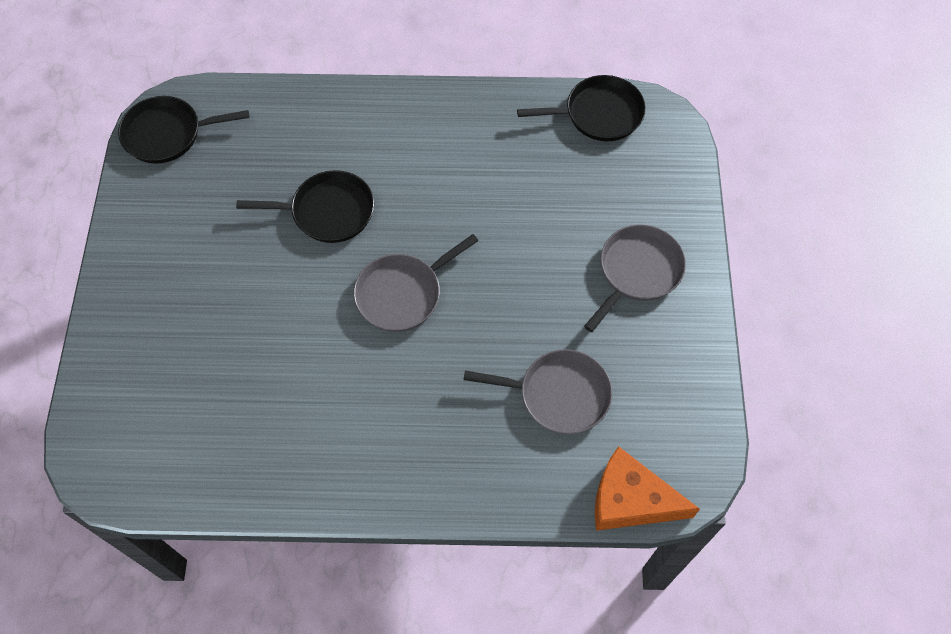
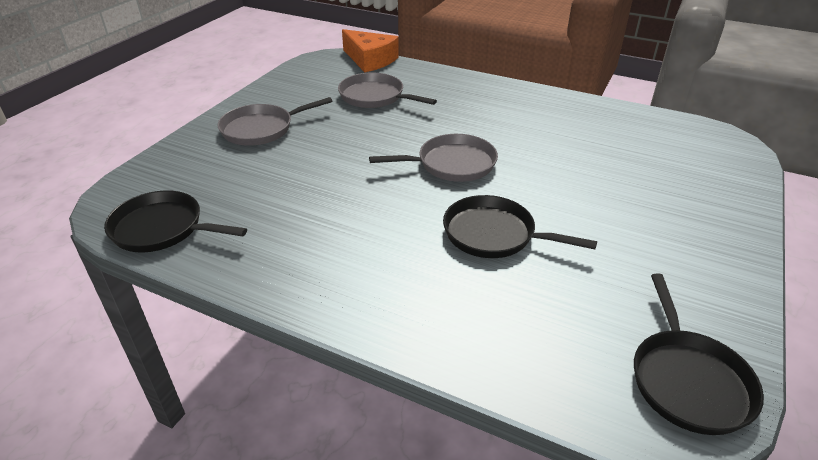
camera: 155 degrees left, 25 degrees down
(167, 134) = (688, 380): black pan -> black pan turned 75 degrees clockwise

